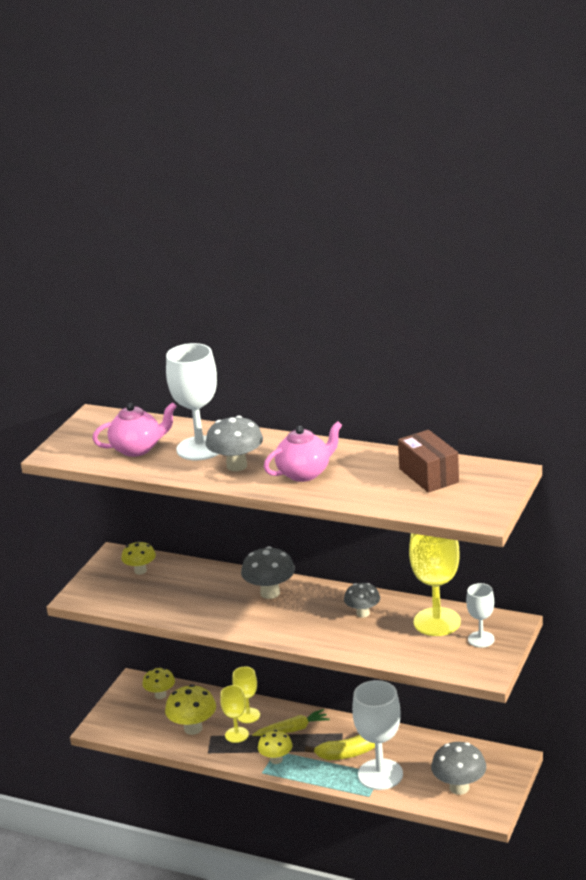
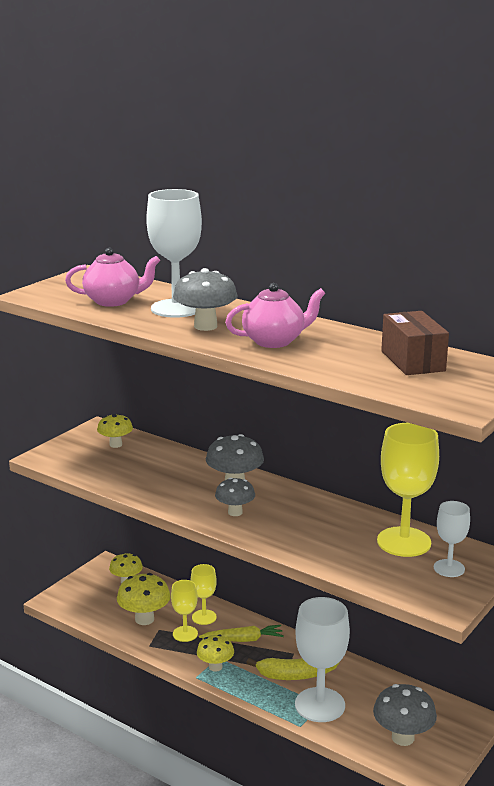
camera: 10 degrees right, 5 degrees down
(363, 613) = (325, 520): grey mushroom -> grey mushroom (235, 512)

